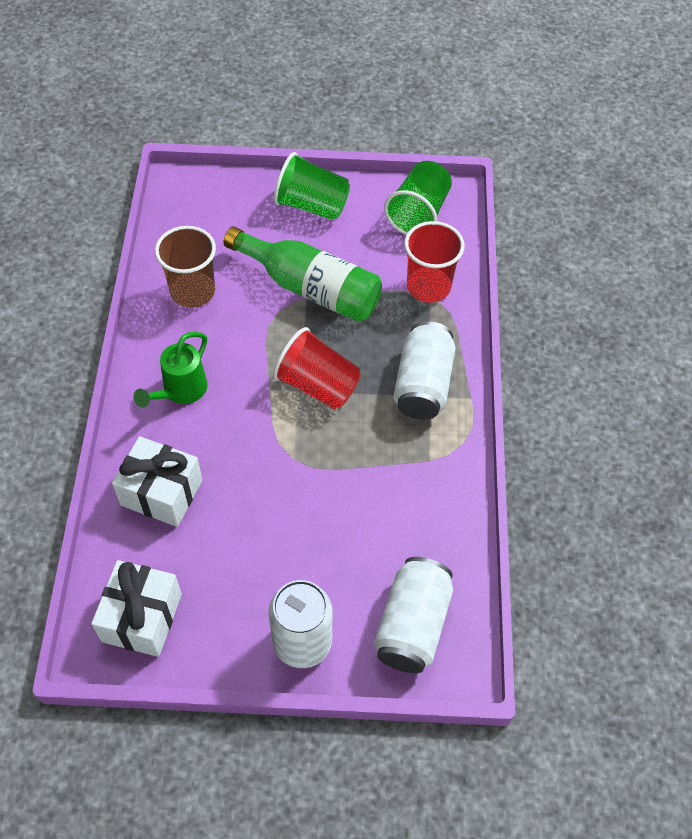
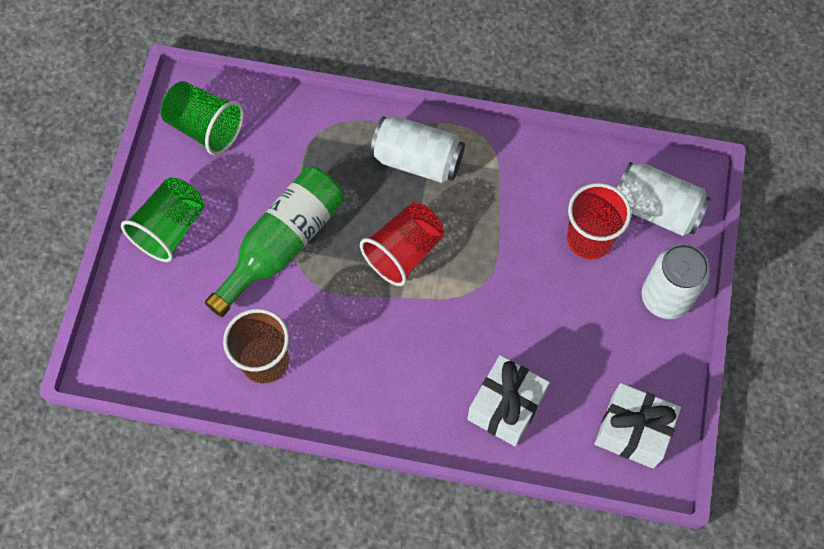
camera: 80 degrees left, 10 degrees up
(181, 391) = (391, 381): green watering can -> none
(428, 286) = (302, 135): red cup -> red cup (589, 239)

